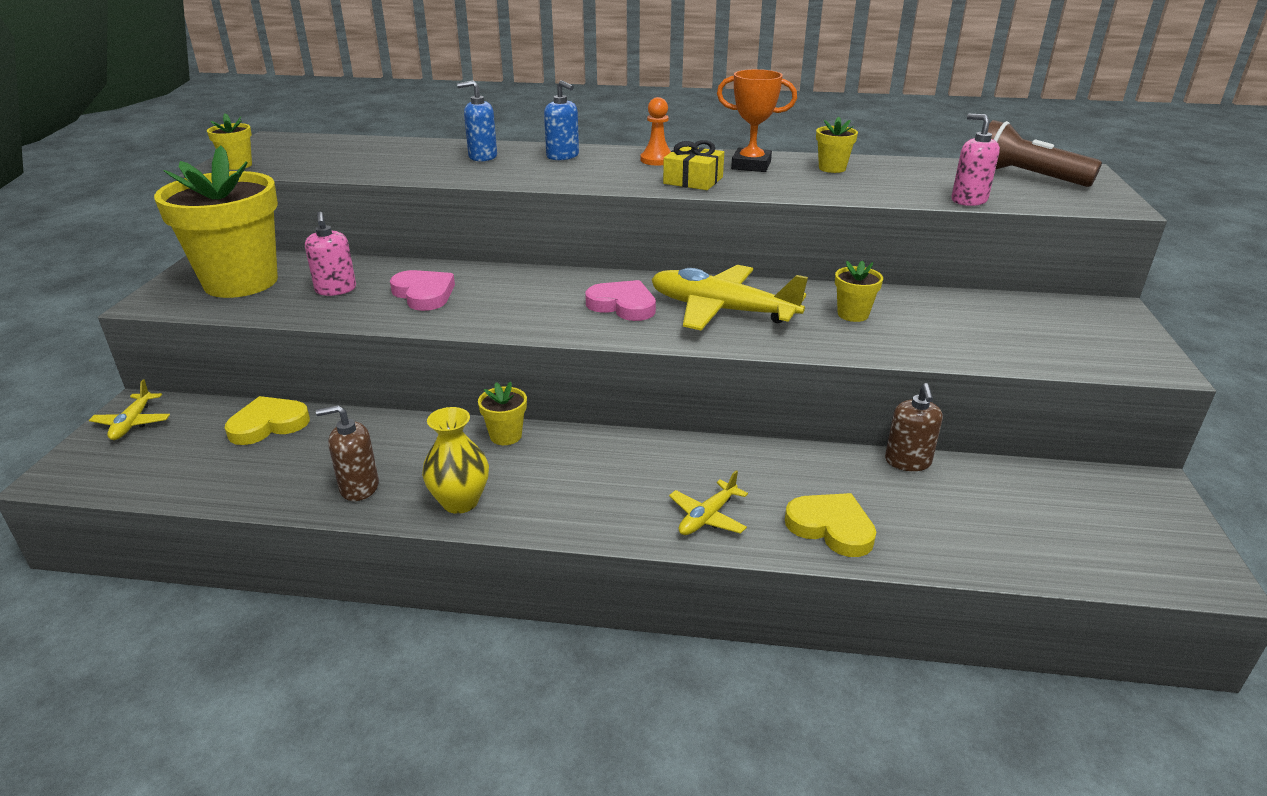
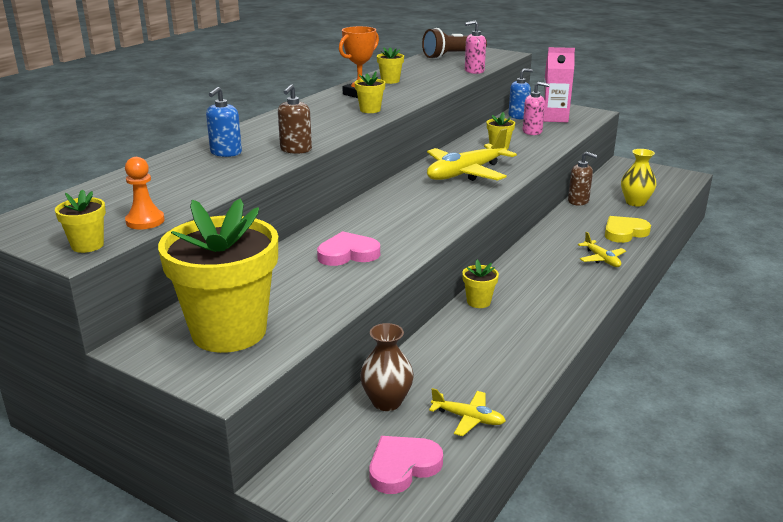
camera: 65 degrees left, 5 degrees down
(132, 423) = (322, 484): yellow plane -> yellow plane (468, 418)
(268, 424) = (386, 402): yellow heart -> brown vase
(336, 290) = (299, 287): pink soap dispenser -> pink soap dispenser (532, 132)
(359, 487) = (509, 366): brown soap dispenser -> brown soap dispenser (296, 150)
(460, 502) = (548, 330): yellow vase -> yellow vase (635, 202)
(563, 156) = (265, 131): blue soap dispenser -> blue soap dispenser (518, 116)
(623, 305) = (433, 195): pink heart -> pink heart (403, 467)
(657, 160) = (314, 111): orange pawn -> orange pawn (145, 221)
(693, 180) = (370, 110): yellow gift -> yellow flower pot
(1061, 334) = (554, 118): none -> pink carton

